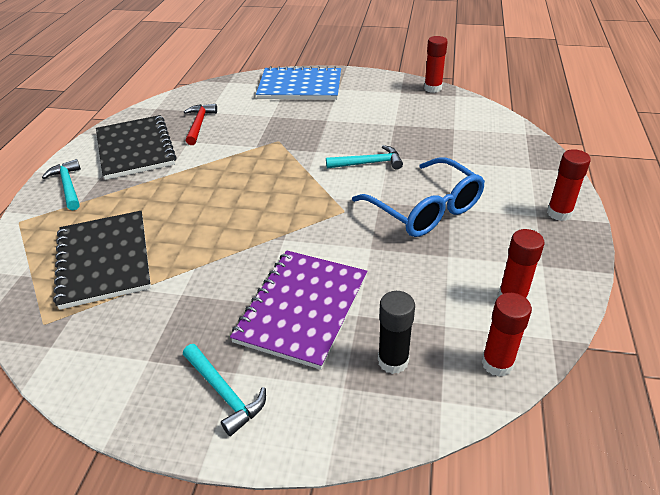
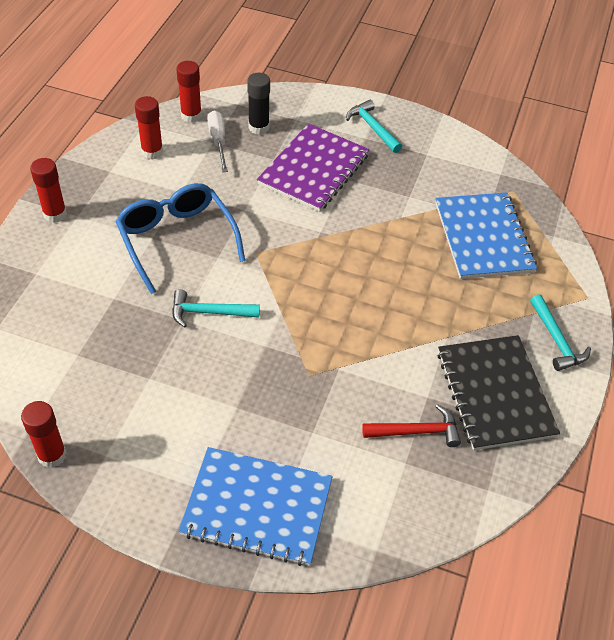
camera: 175 degrees left, 10 degrees up
(104, 260) = (483, 237): black notebook -> blue notebook
(199, 124) = (416, 431): red hammer -> red hammer turned 105 degrees counterclockwise
(439, 328) = (218, 141): none -> white screwdriver

